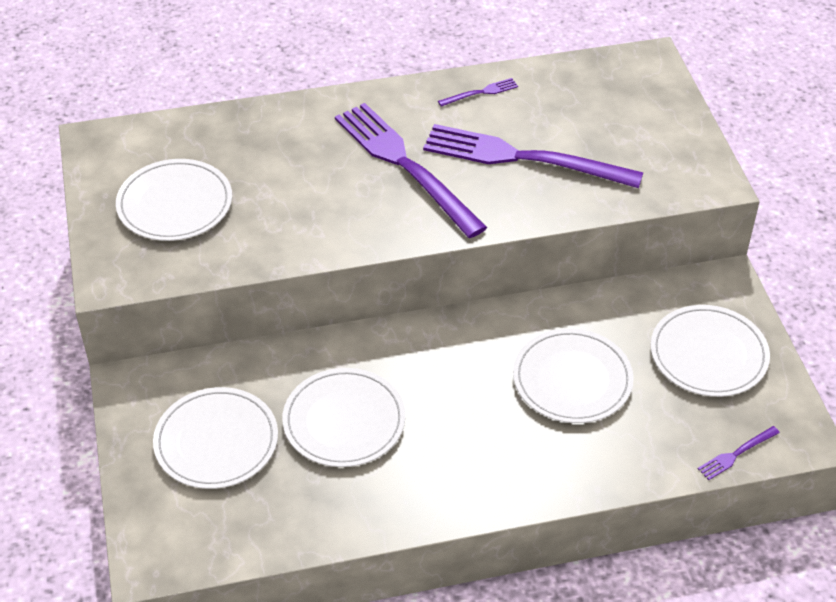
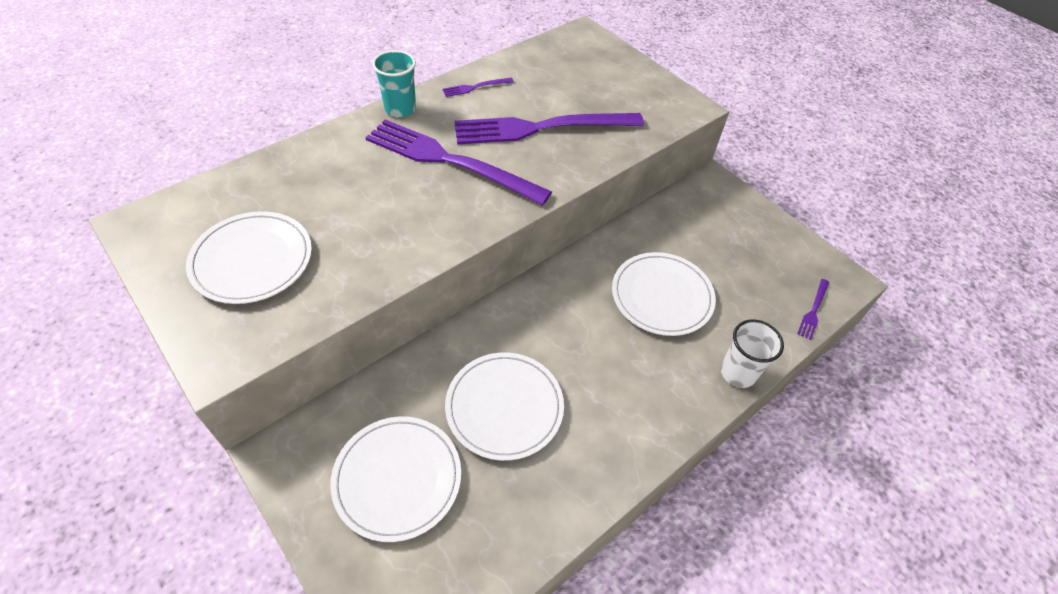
camera: 30 degrees left, 5 degrees up
(387, 95) = (400, 109): none -> turquoise cup
(481, 93) = (475, 87): purple fork -> purple fork turned 150 degrees counterclockwise
(600, 479) = (738, 373): none -> white cup
(708, 354) = (741, 240): white plate -> none

